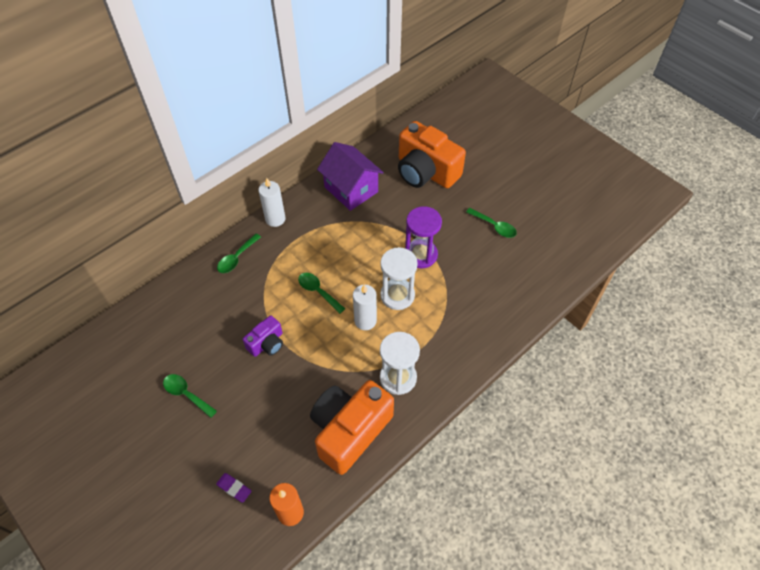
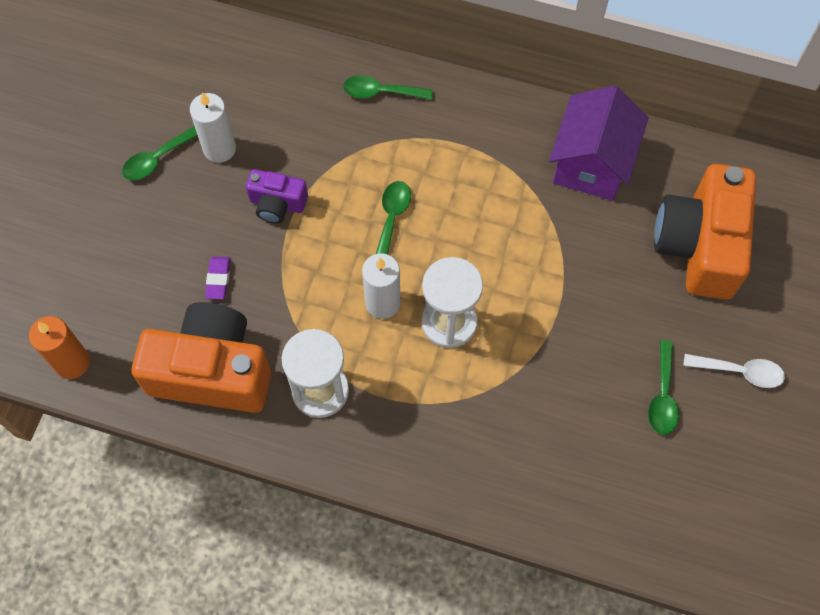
camera: 60 degrees right, 10 degrees up
(186, 394) = (158, 158): green spoon -> green spoon turned 135 degrees counterclockwise
(234, 488) = (70, 283): purple eraser -> purple eraser (218, 279)
(275, 219) = (473, 99): white candle -> white candle (219, 149)
(421, 255) = (538, 318): purple hourglass -> none
(500, 191) = (739, 371): none -> white spoon

